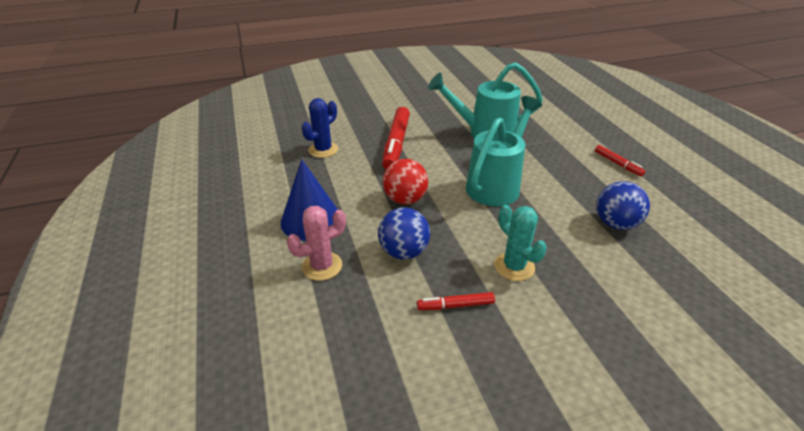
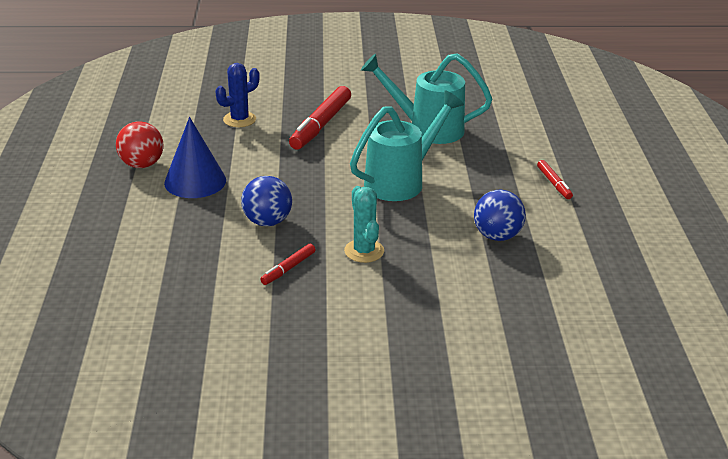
camera: 15 degrees right, 5 degrees down
(322, 266) = (187, 219): pink cactus -> none
(405, 199) = (296, 179): red ball -> red ball (142, 164)
(455, 305) = (288, 268): red marker -> red marker turned 60 degrees counterclockwise

